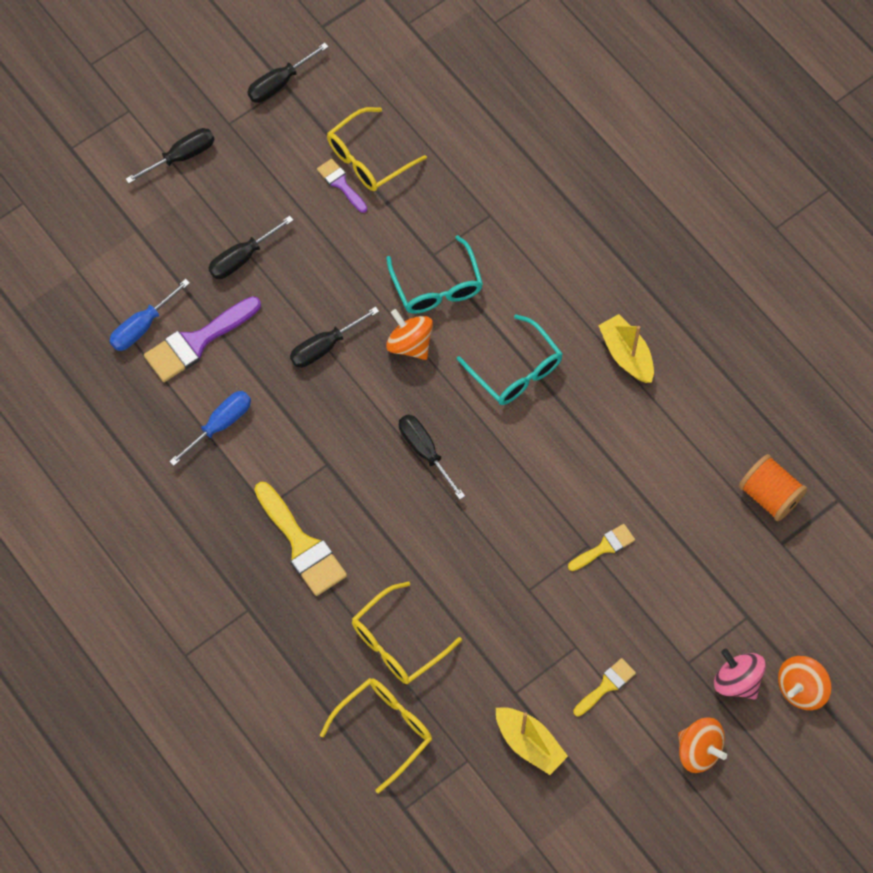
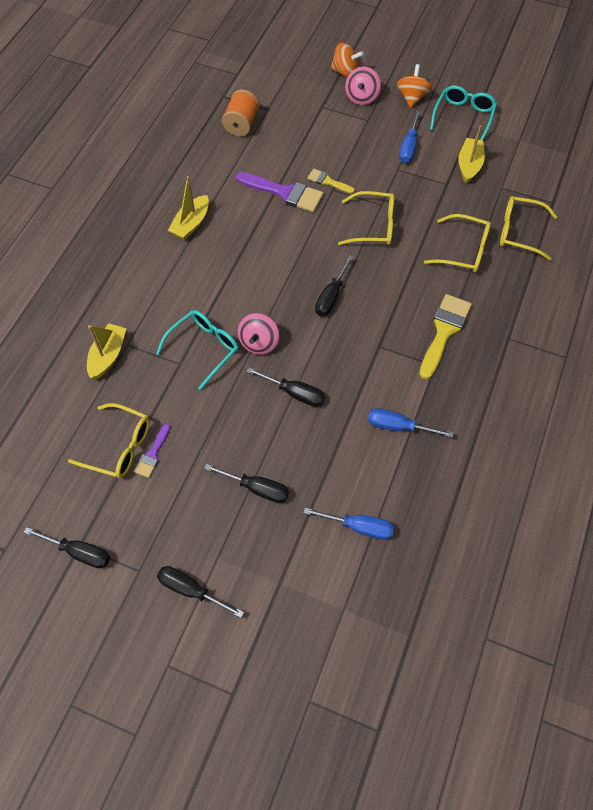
camera: 120 degrees left, 5 degrees down
(197, 342) = (346, 479): purple brush -> purple brush (285, 193)
(410, 344) = (259, 343): orange spinning top -> pink spinning top
(486, 191) = (108, 356): none -> yellow boat
(500, 559) = (373, 226): none -> yellow glasses
(515, 369) = (239, 275): turquoise glasses -> turquoise glasses (463, 117)
(606, 685) = (409, 147): yellow brush -> blue screwdriver

